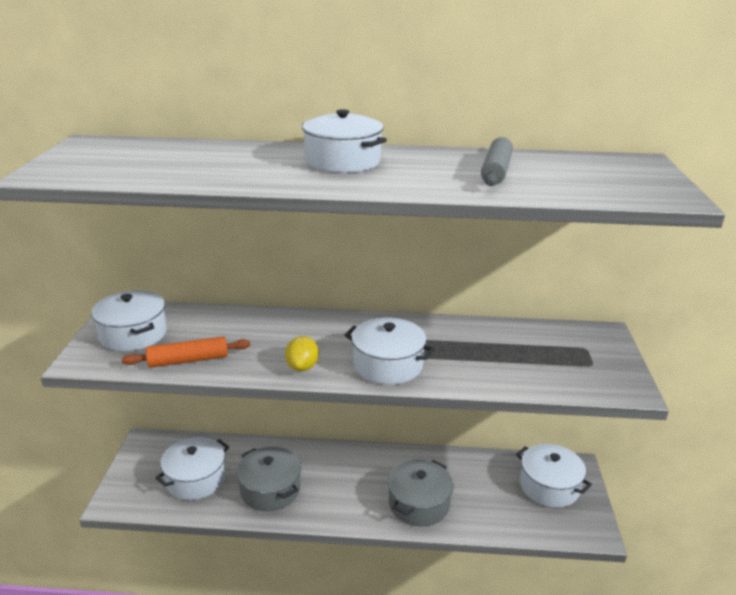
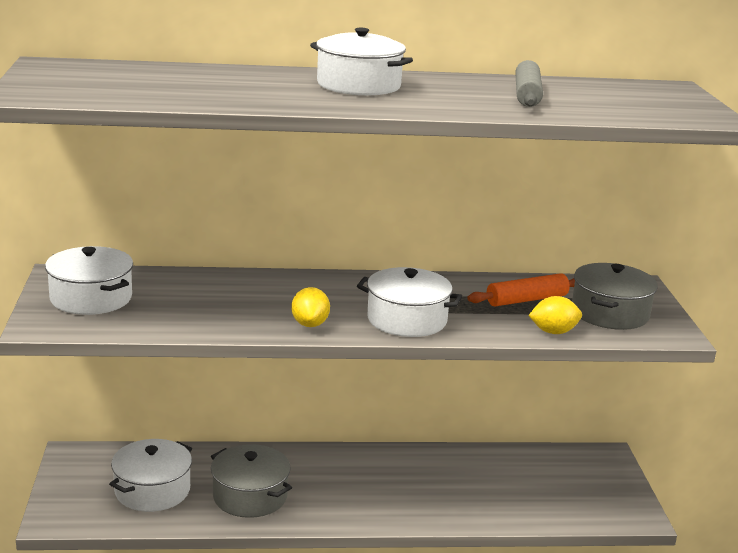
camera: 10 degrees left, 5 degrees down
(188, 360) = (172, 321): orange rolling pin -> orange rolling pin (527, 300)
(419, 504) = (434, 500): grey pot -> grey pot (610, 313)
(516, 383) = (553, 332): none -> yellow lemon
(549, 486) = (581, 476): white pot -> none

